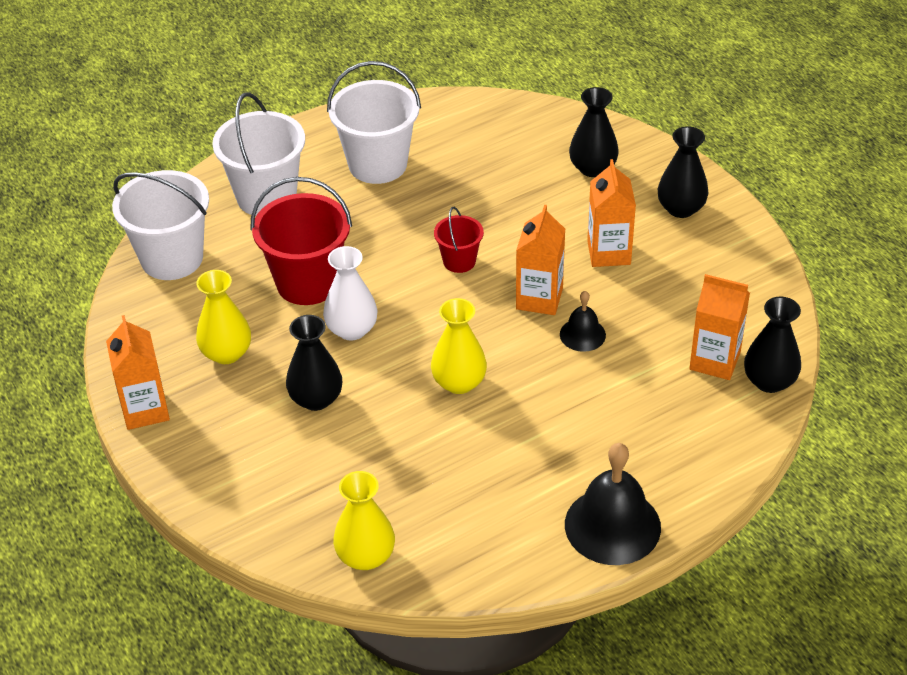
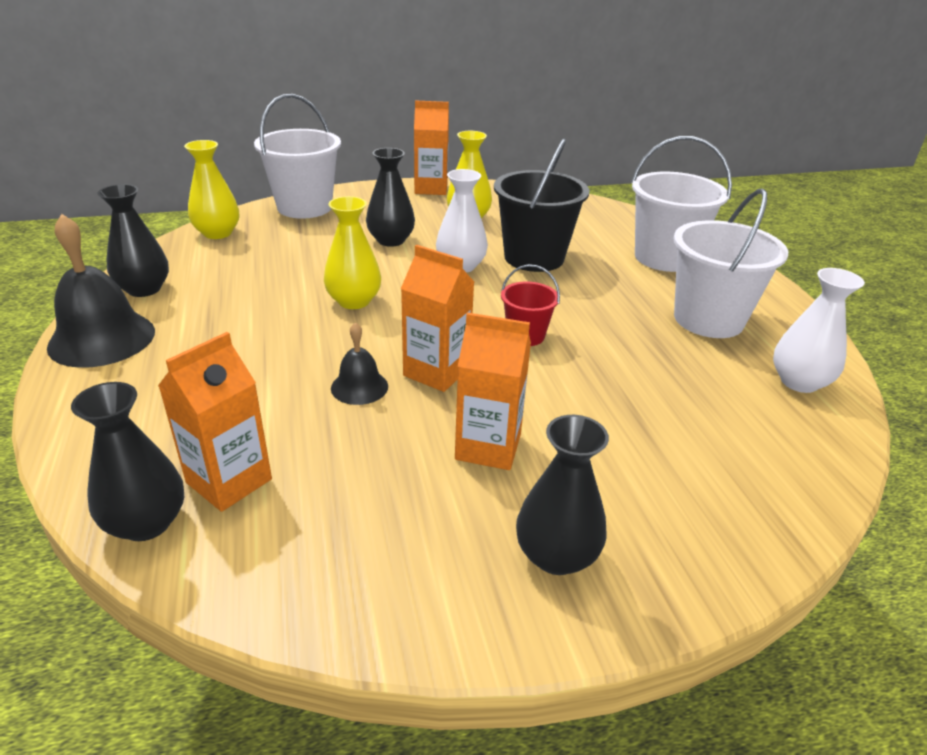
camera: 105 degrees right, 10 degrees down
(172, 258) = (591, 213): white bucket -> white bucket (304, 207)
(308, 283) = (534, 257): red bucket -> black bucket
(448, 120) = (799, 382): none -> white vase
(592, 168) = (679, 484): black vase -> black vase (144, 289)

